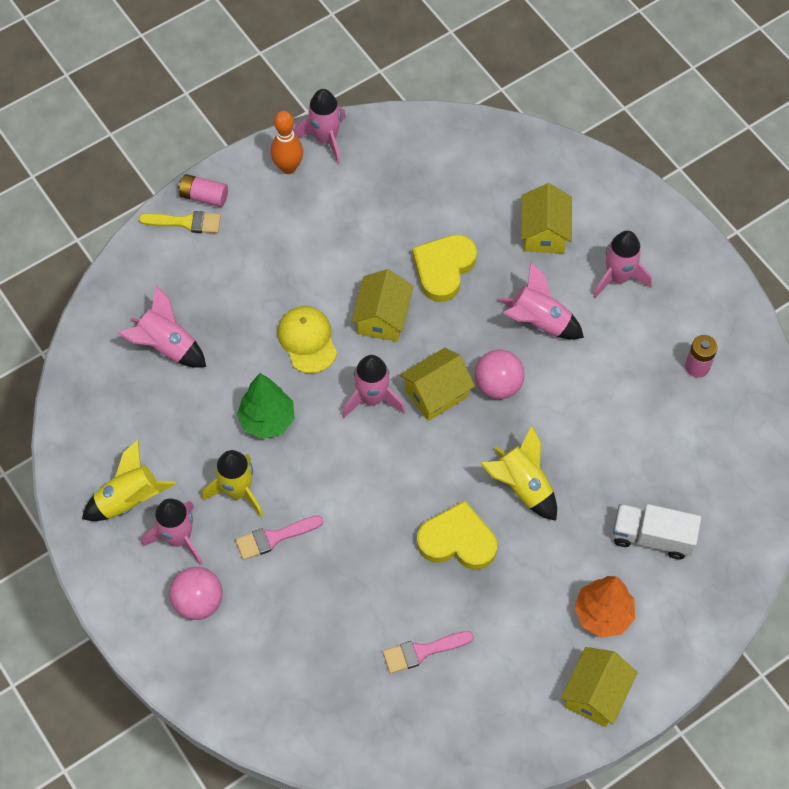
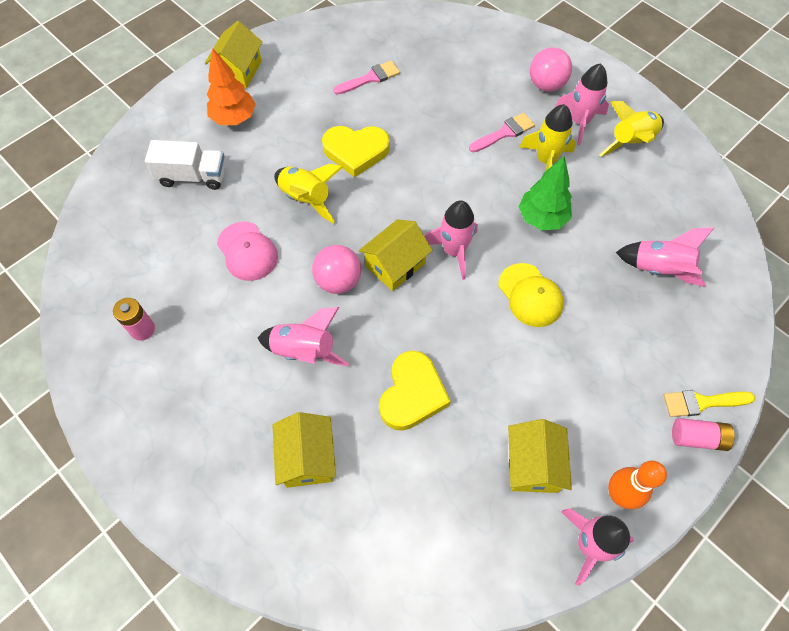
camera: 170 degrees right, 0 degrees up
(382, 317) = (463, 330): yellow house -> yellow house (533, 465)
(591, 433) = (247, 251): none -> pink cap
(618, 277) = (222, 415): pink rocket -> none

